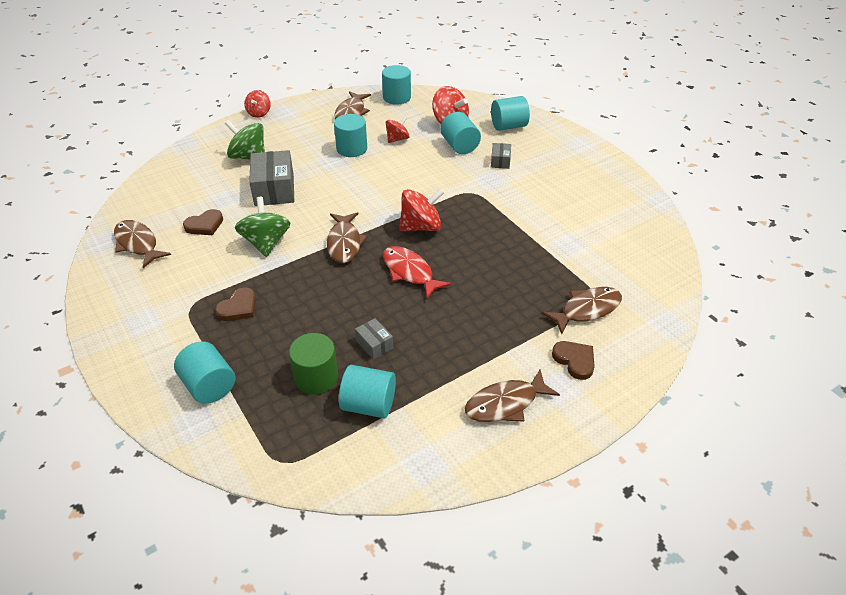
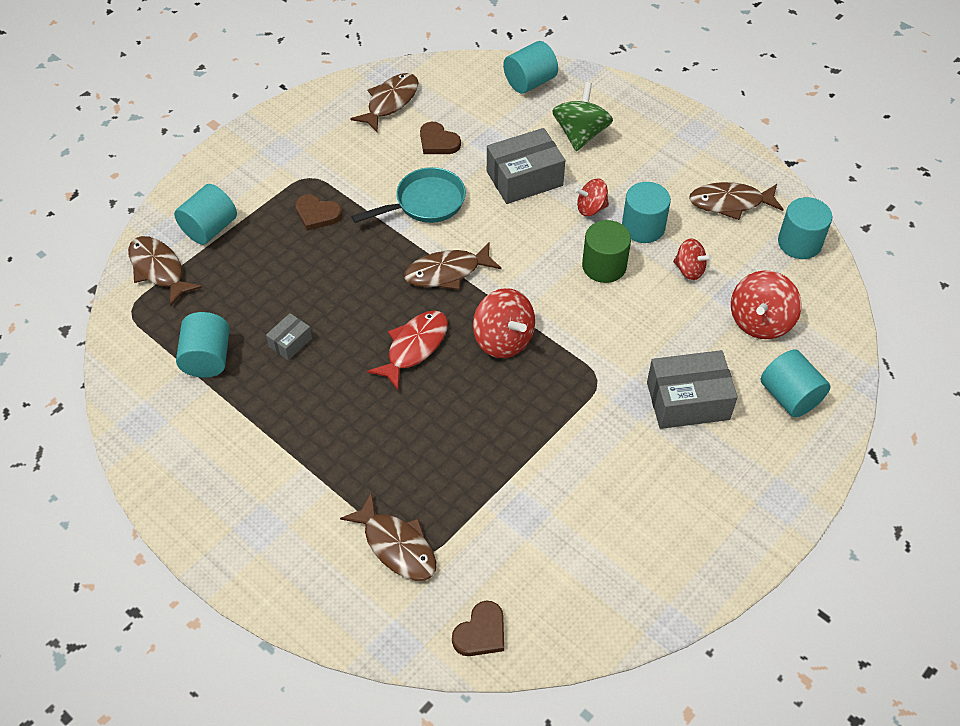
camera: 75 degrees right, 10 degrees up
(259, 113) = (681, 111): red spinning top -> red spinning top (591, 208)
(266, 243) = (425, 203): green spinning top -> turquoise pan
(316, 377) = (235, 306): green cylinder -> green cylinder (604, 266)
(460, 146) = (705, 345): turquoise cylinder -> turquoise cylinder (530, 82)
(500, 161) = (688, 401): grey box -> grey box, size x1.99
(505, 404) = (228, 479): brown fish -> brown fish (159, 269)
(574, 360) = (306, 540): brown heart -> brown heart (481, 632)

